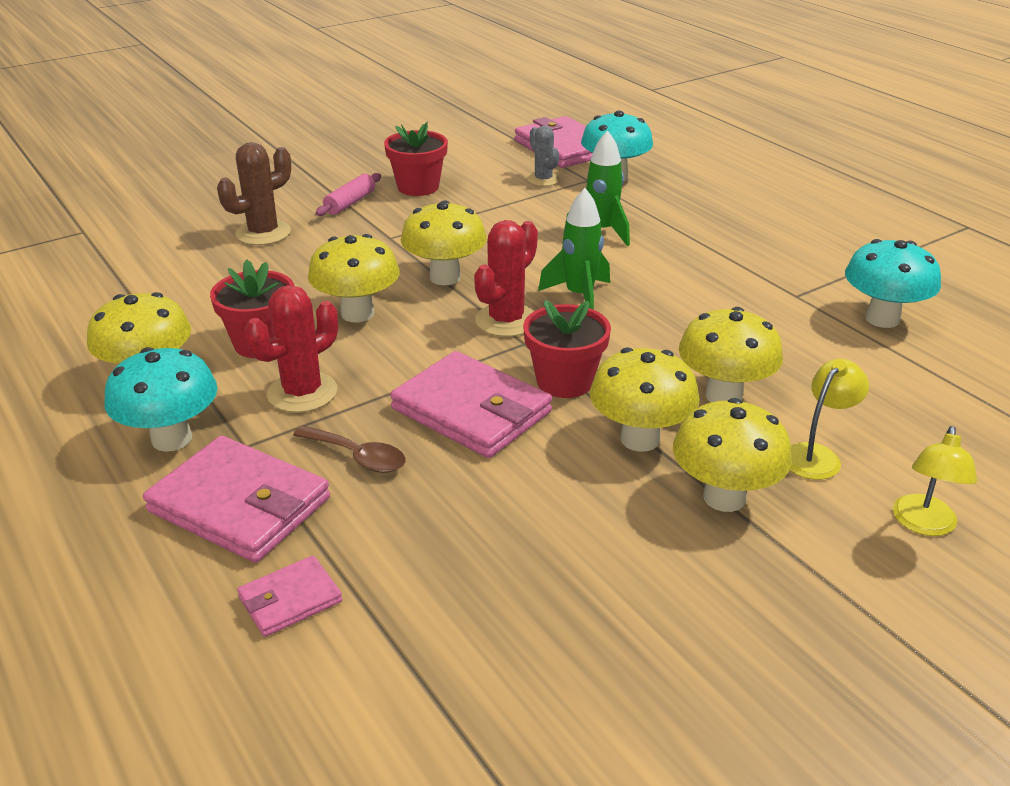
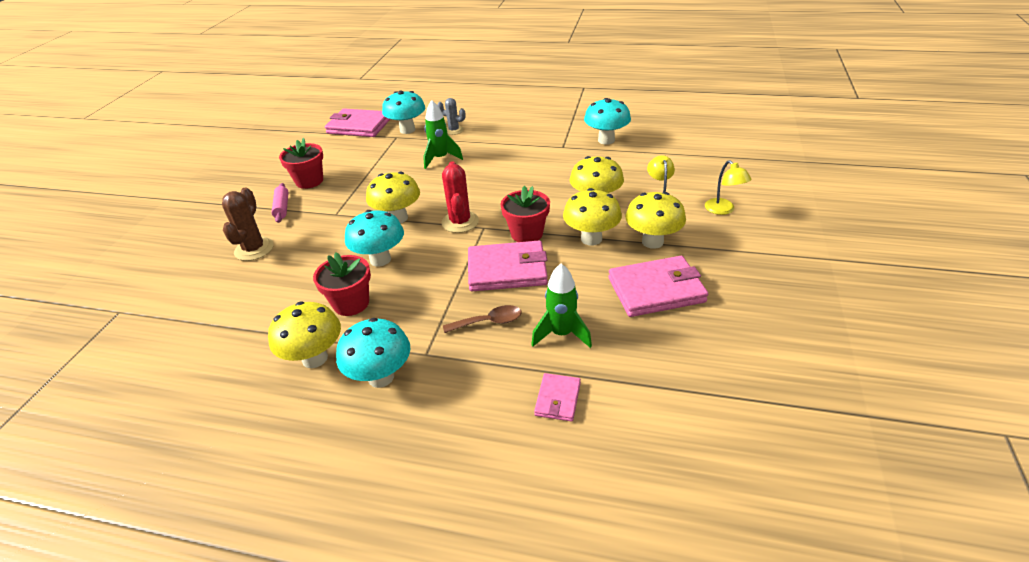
camera: 40 degrees left, 5 degrees up
(239, 505) = (468, 380): pink wallet -> pink wallet (656, 290)
(302, 393) = (414, 312): red cactus -> none
(357, 313) = (380, 259): yellow mushroom -> turquoise mushroom
(543, 180) = (373, 147): grey cactus -> grey cactus (454, 130)
(579, 296) = (476, 193): green rocket -> green rocket (561, 334)

